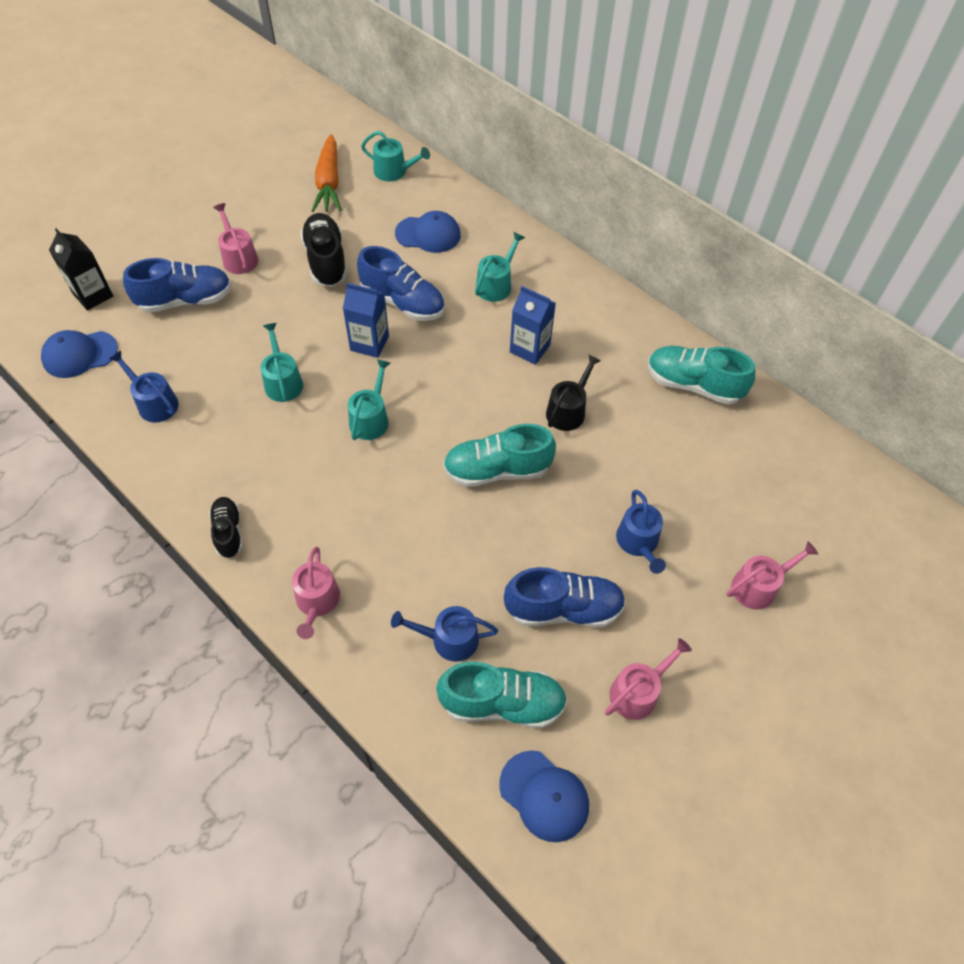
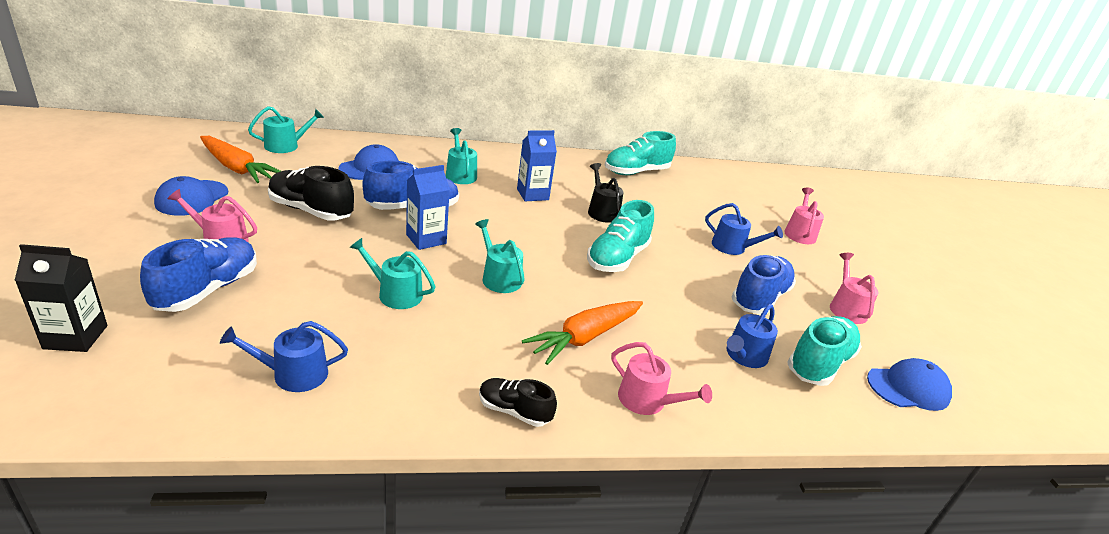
camera: 55 degrees left, 25 degrees down
(79, 354) = (133, 389): blue cap -> blue cap (192, 198)
(353, 519) = (585, 337): none -> orange carrot

